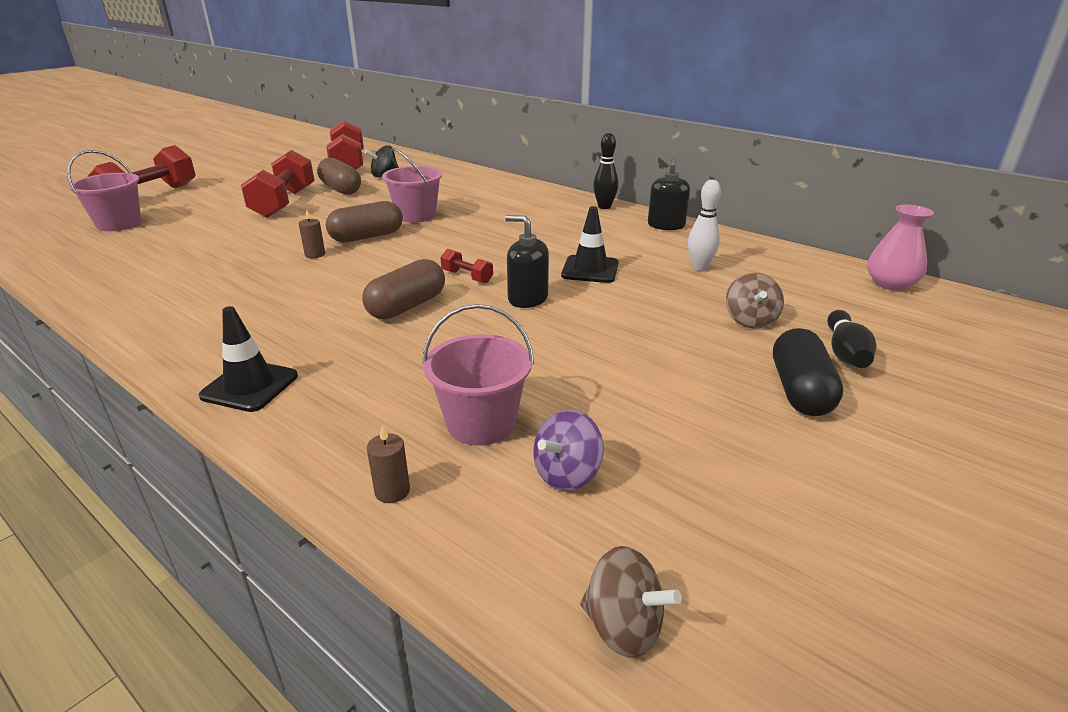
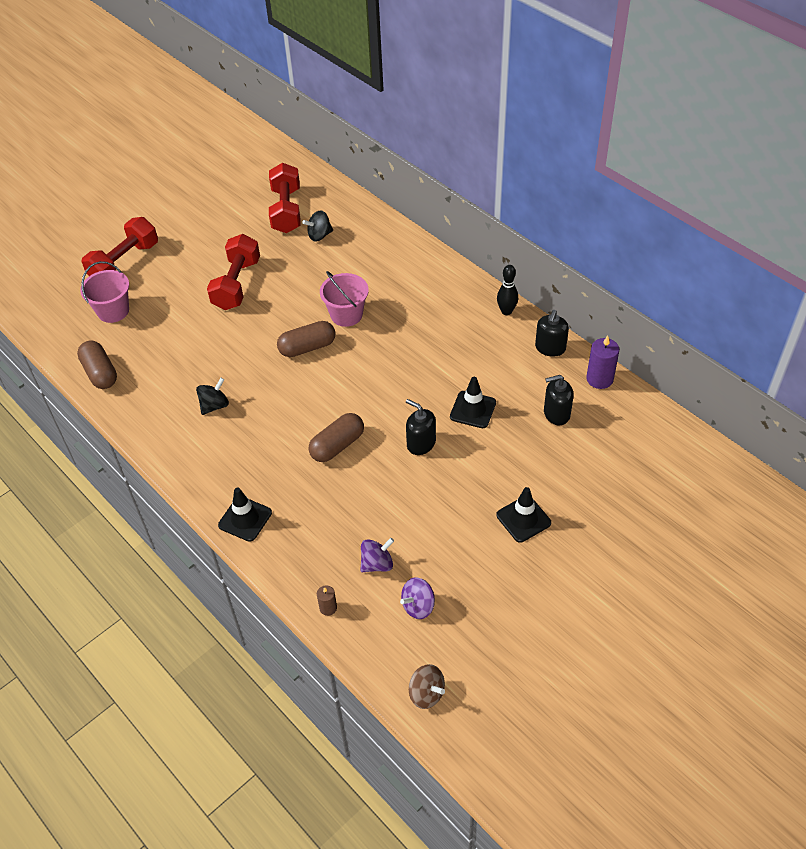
camera: 10 degrees right, 20 degrees up
(230, 283) = (214, 405): none -> black spinning top
(315, 254) = (269, 371): brown candle -> none
(341, 189) = (282, 261): brown capsule -> brown capsule (100, 373)
(467, 277) = (381, 412): red dumbbell -> none
(481, 423) = (377, 564): pink bucket -> purple spinning top
(699, 267) = (556, 413): white bowling pin -> black soap dispenser
(704, 358) = (523, 519): none -> black traffic cone
(737, 242) = (599, 379): none -> purple candle
(750, 320) = (568, 483): brown spinning top -> none
(800, 391) = (571, 555): black capsule -> none
(845, 352) = (617, 522): black bowling pin -> none
(890, 284) = (691, 448): pink vase -> none

